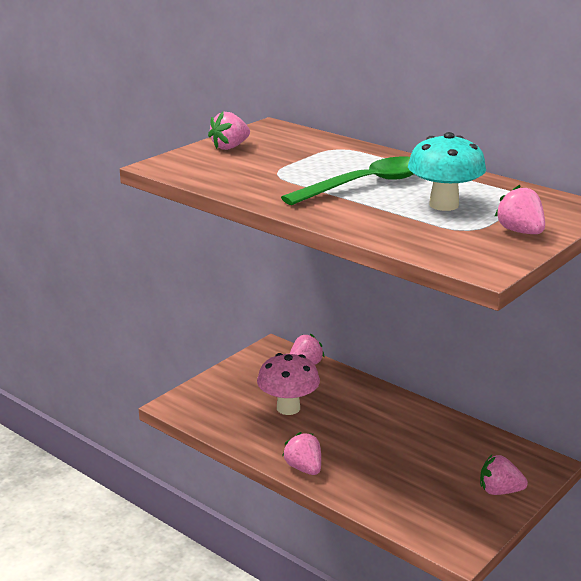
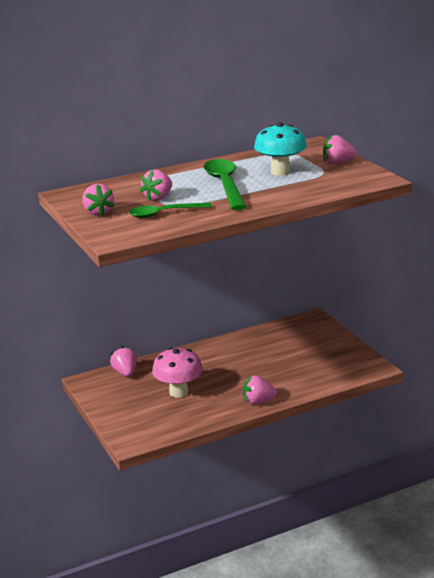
camera: 65 degrees left, 0 degrees up
(248, 173) = (164, 213): none -> green spoon
(499, 491) = (329, 340): pink strawberry -> pink strawberry (158, 198)

